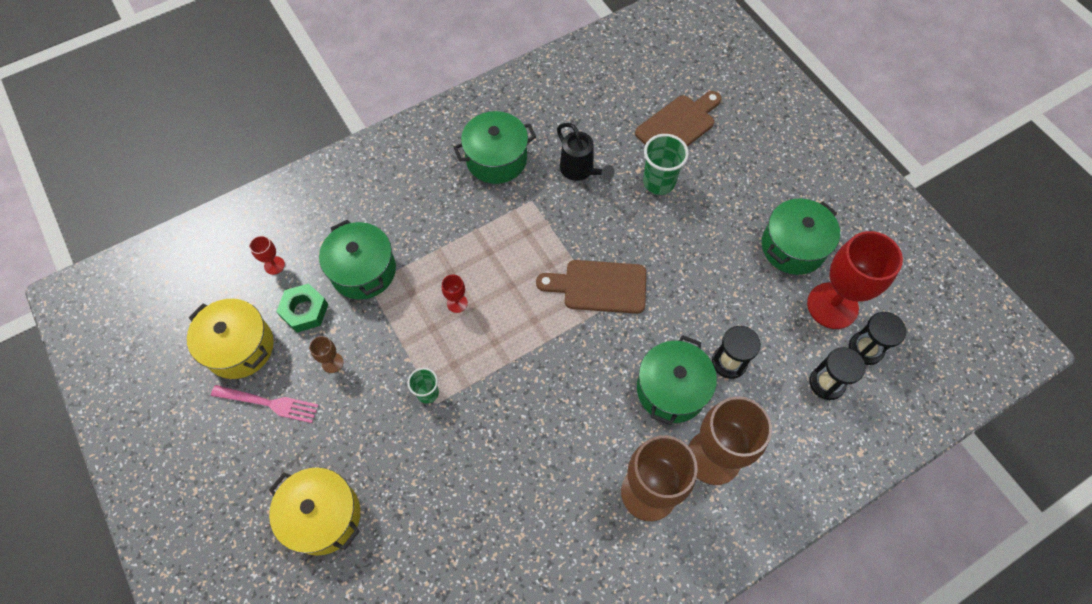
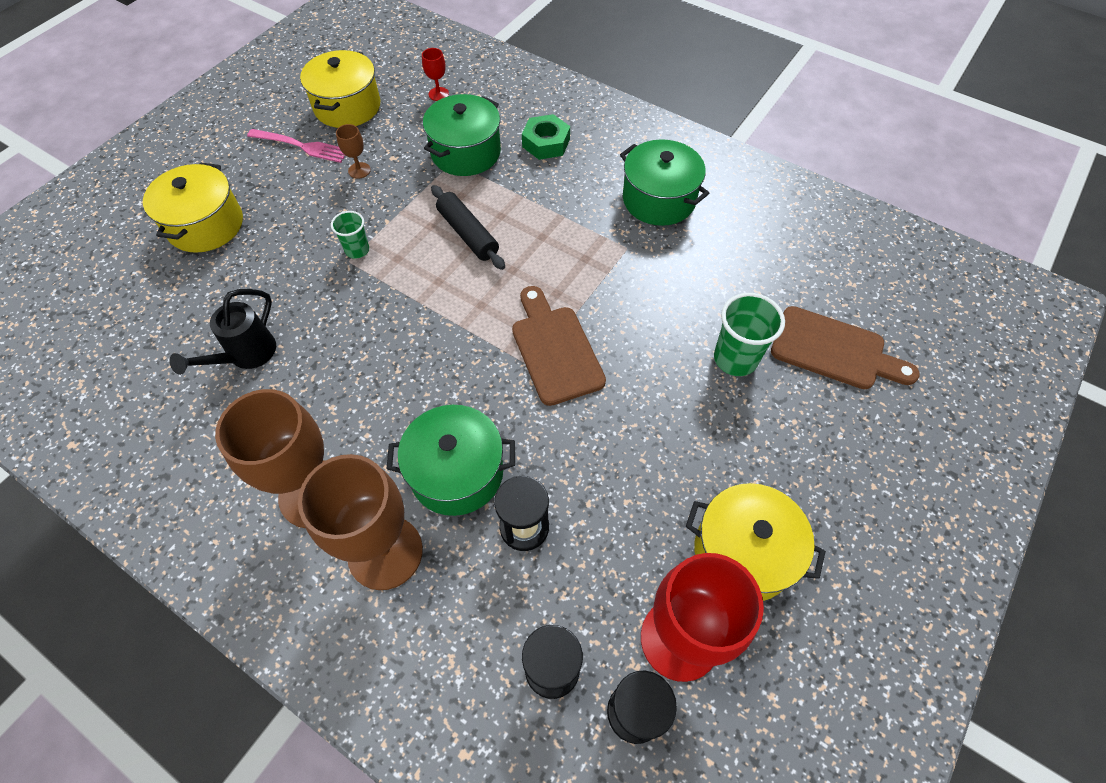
camera: 65 degrees right, 5 degrees down
(269, 403) = (301, 146): pink fork -> pink fork turned 60 degrees counterclockwise
(304, 311) = (403, 131): green nut -> green nut (546, 143)
(457, 303) = (467, 234): red goblet -> black rolling pin
(580, 171) = (696, 276): black watering can -> black watering can (246, 356)
(793, 247) = (743, 553): green pot -> yellow pot

